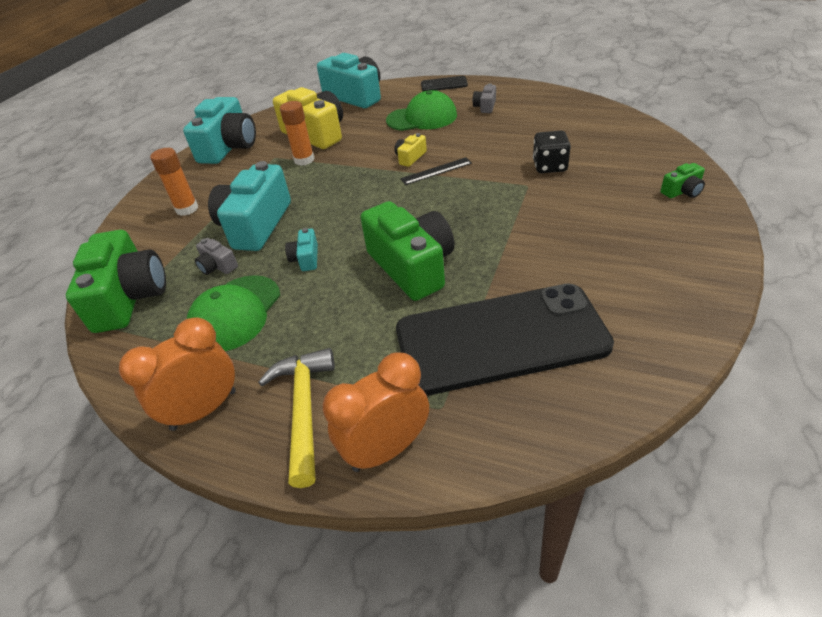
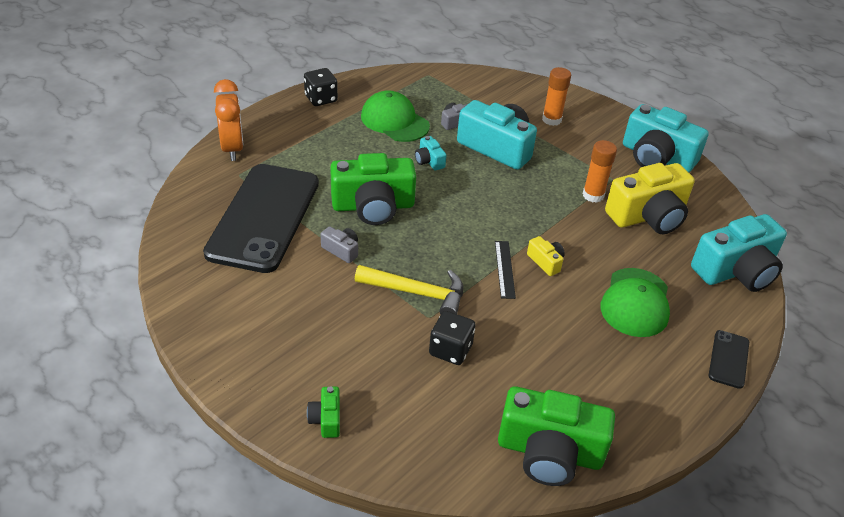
camera: 105 degrees right, 0 degrees up
(130, 297) = (451, 85): green camera -> green camera (549, 452)
(204, 410) = (321, 99): orange clock -> black dice
(304, 410) = (287, 129): yellow hammer -> yellow hammer (417, 293)
(306, 258) = (429, 161): turquoise camera -> turquoise camera turned 135 degrees counterclockwise
(485, 106) = (632, 367): grey camera -> grey camera (341, 250)

